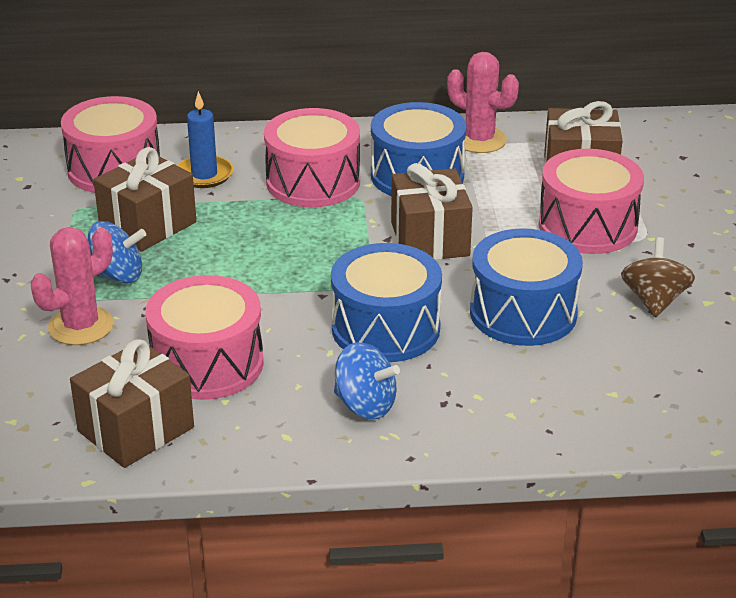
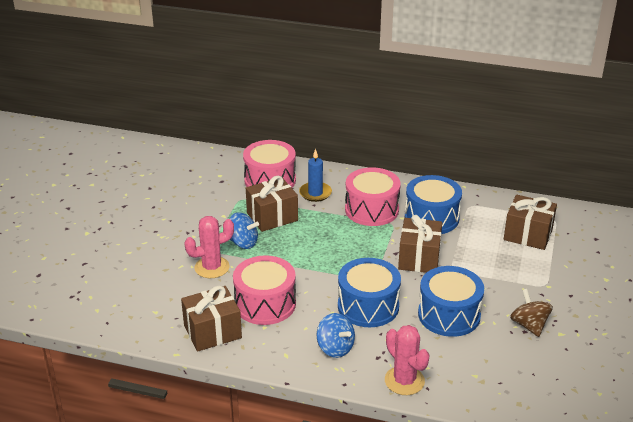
camera: 20 degrees right, 0 degrees up
(479, 140) = (478, 203): pink cactus -> pink cactus (404, 381)
(587, 226) = (514, 270): pink drum -> none
(654, 300) = (529, 325): brown spinning top -> brown spinning top turned 45 degrees counterclockwise

